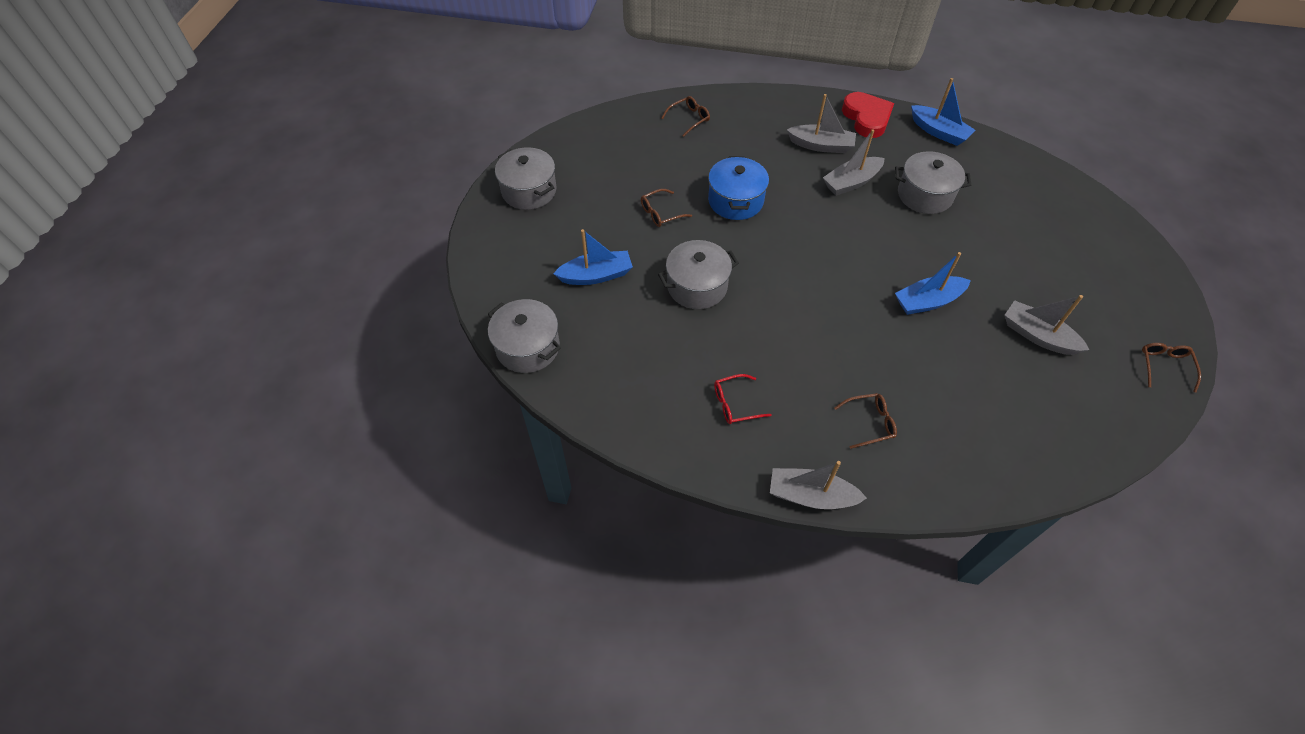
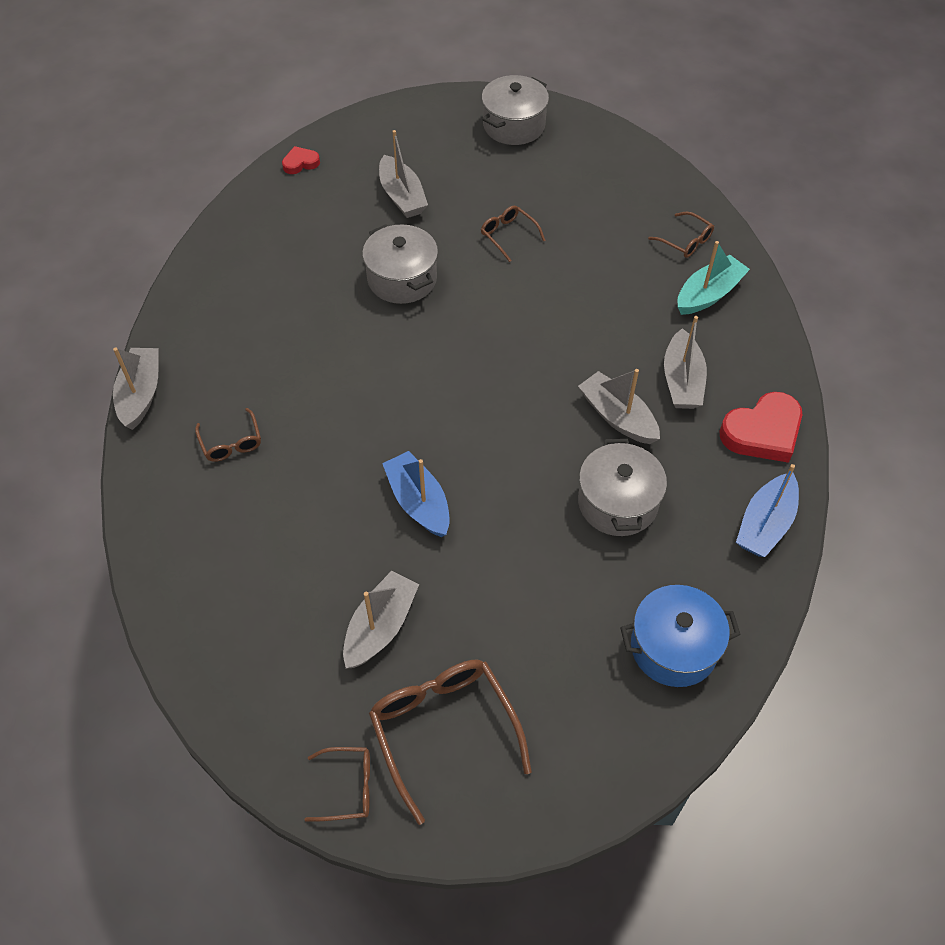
camera: 80 degrees right, 0 degrees up
(528, 347) = (300, 163): grey pot -> red heart
(596, 275) = (402, 196): blue boat -> grey boat
(735, 201) = (548, 300): blue pot -> blue pot (673, 647)
(735, 404) = (247, 325): red glasses -> none
(743, 118) = (708, 294): none -> turquoise boat
(1111, 309) = (443, 729): none -> brown glasses

